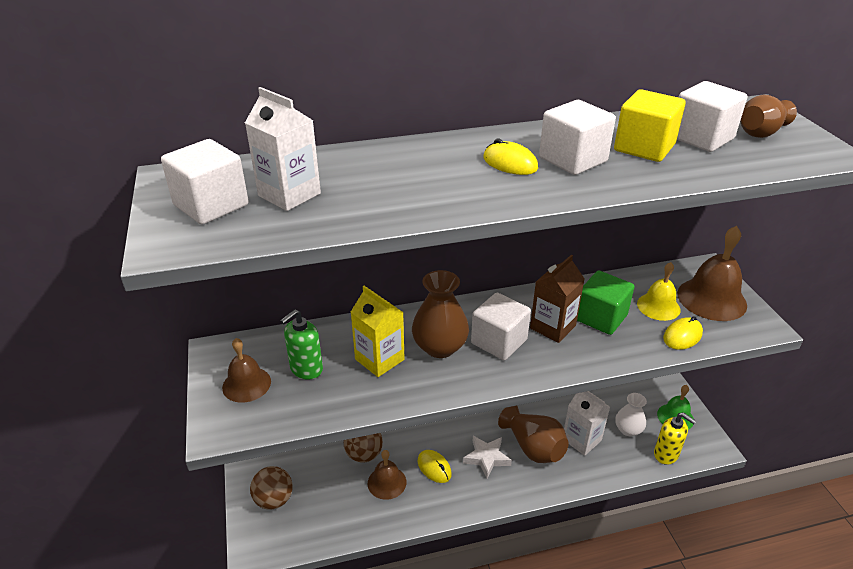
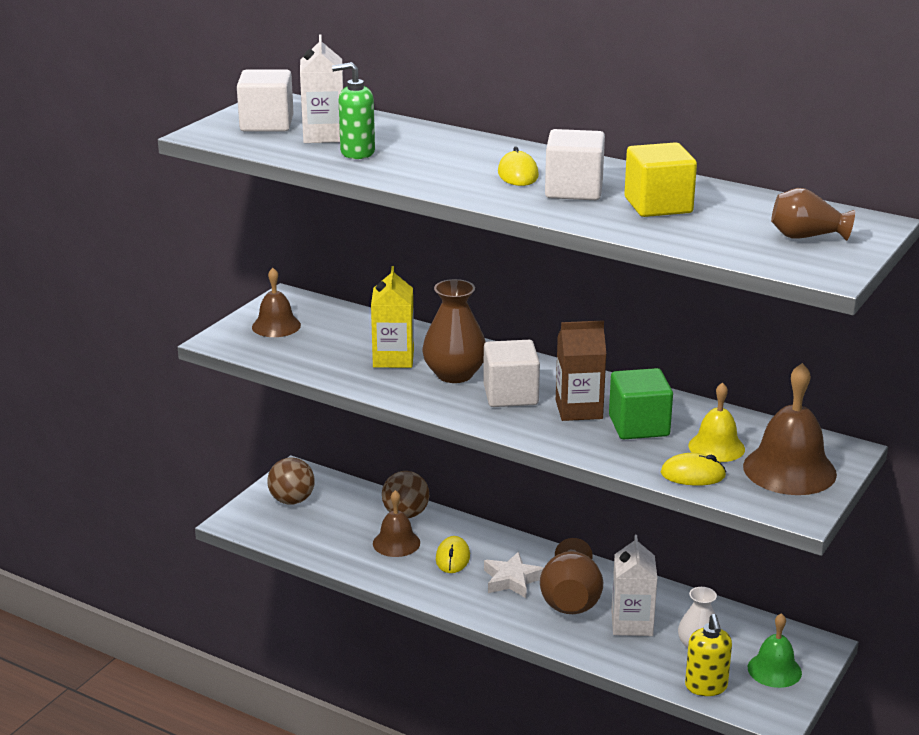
camera: 45 degrees right, 10 degrees down
(306, 369) = (330, 337): green soap dispenser -> green soap dispenser (357, 153)
(701, 138) = (732, 219): white cube -> none

